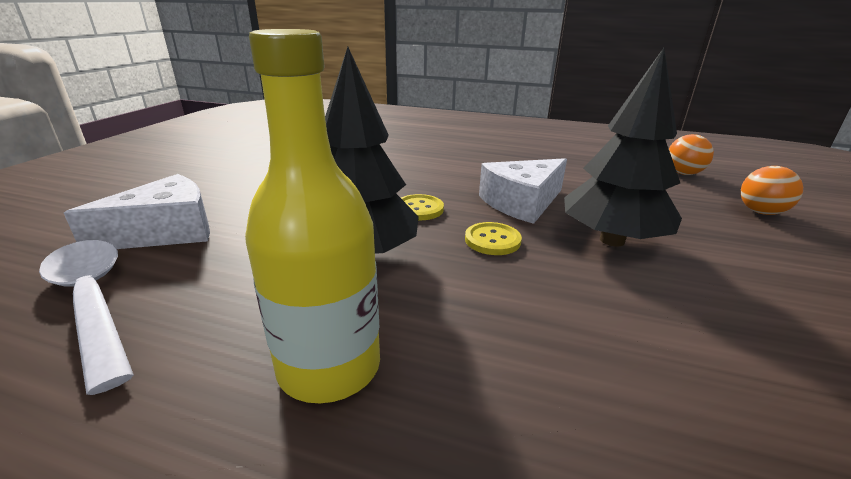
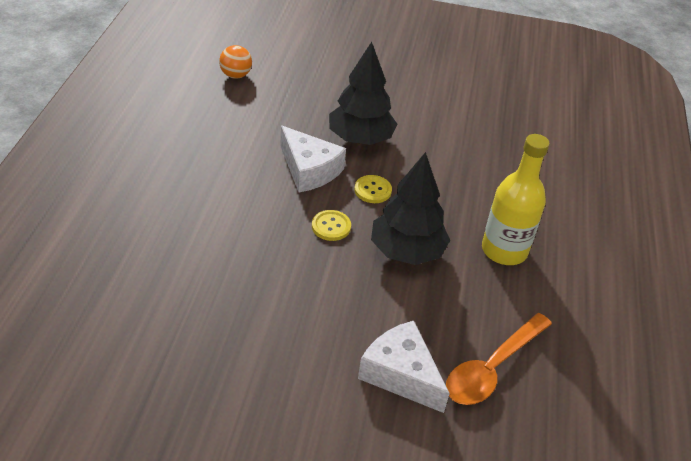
camera: 100 degrees left, 15 degrees up
(92, 301) = (492, 368): white spoon -> orange spoon
(760, 212) = (306, 67): orange ball -> none

